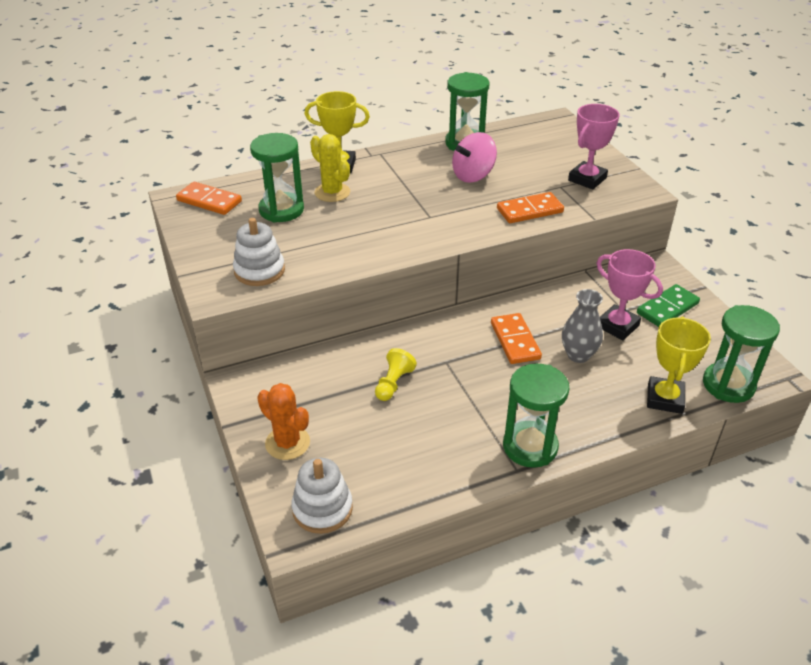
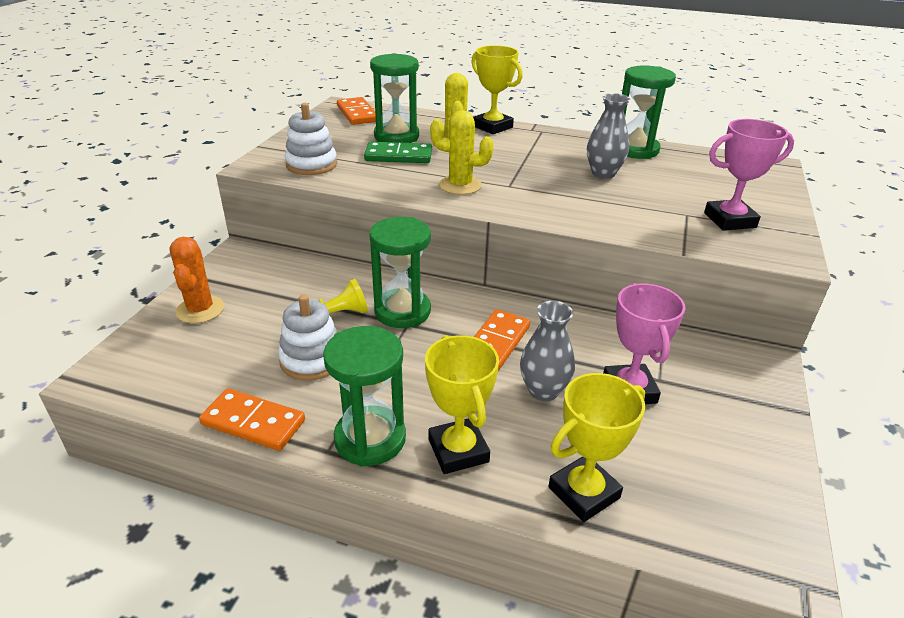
camera: 40 degrees right, 5 degrees down
(322, 509) = (143, 370): white stacking toy -> white stacking toy (312, 359)
(398, 233) = (460, 185): none -> yellow cactus
(473, 175) = (603, 173): pink spinning top -> grey vase
(530, 211) = (617, 219): orange domino -> orange domino (253, 422)
(582, 420) = (458, 450): none -> yellow trophy
(667, 308) = (720, 407): green domino -> green domino (398, 156)
(728, 385) = (693, 533): green hourglass -> green hourglass (402, 311)

